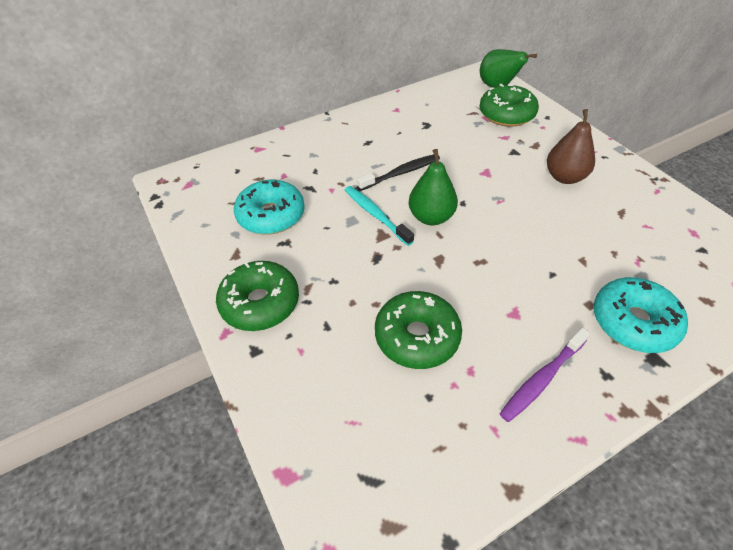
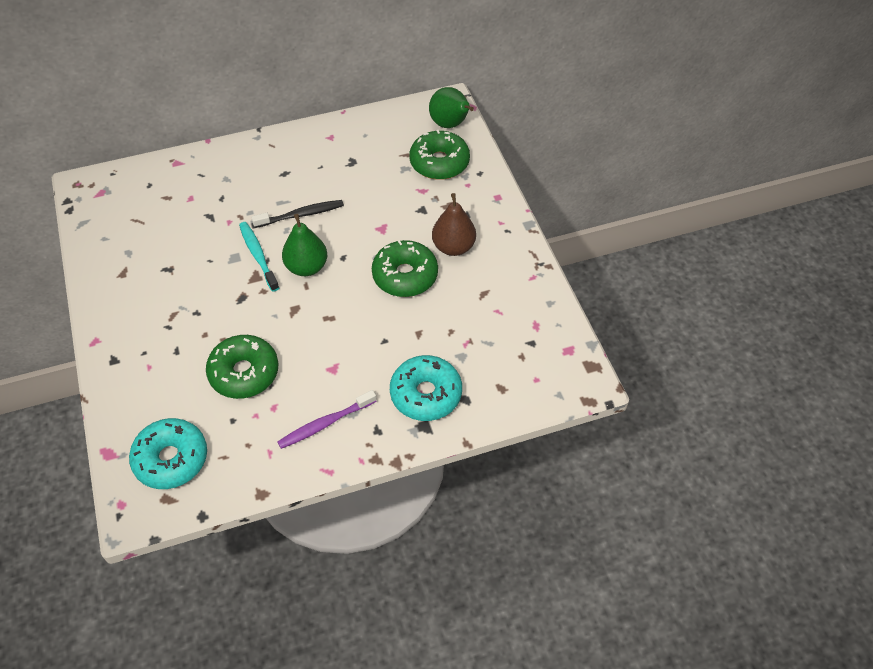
camera: 10 degrees right, 5 degrees up
(260, 303) = (129, 321): green donut -> green donut (405, 276)
(271, 215) = (165, 240): turquoise donut -> turquoise donut (171, 459)

